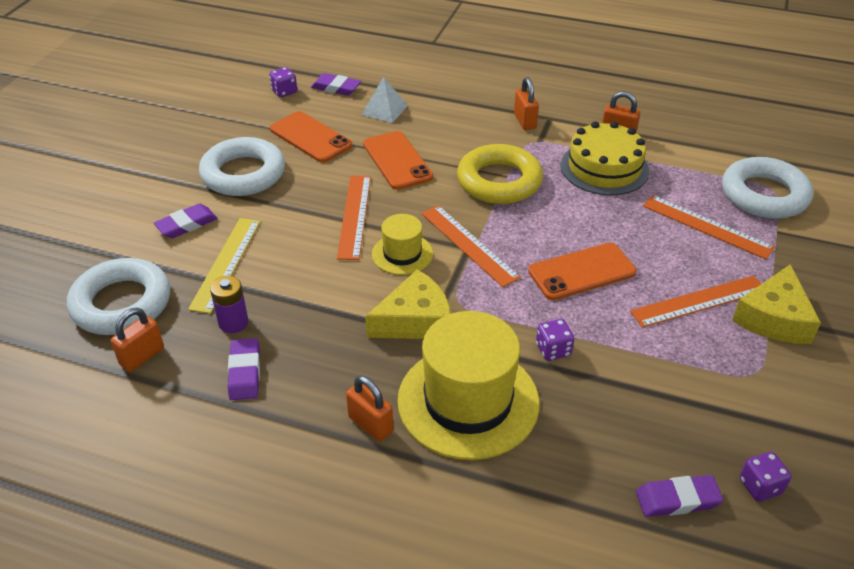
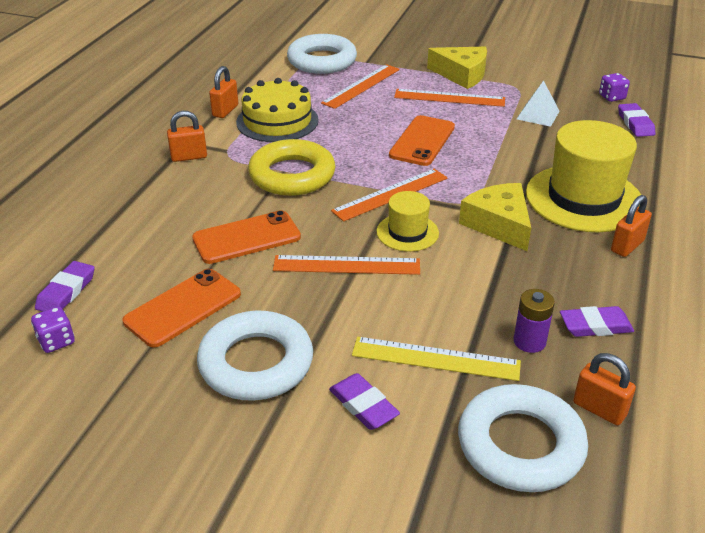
camera: 90 degrees left, 5 degrees down
(384, 110) = (136, 249): white pyramid -> white pyramid (538, 115)
(553, 350) = (516, 159): purple dice -> none
(582, 272) = (422, 141): orange phone -> orange phone turned 45 degrees clockwise
(699, 301) = (449, 98): orange ruler -> orange ruler turned 60 degrees counterclockwise

